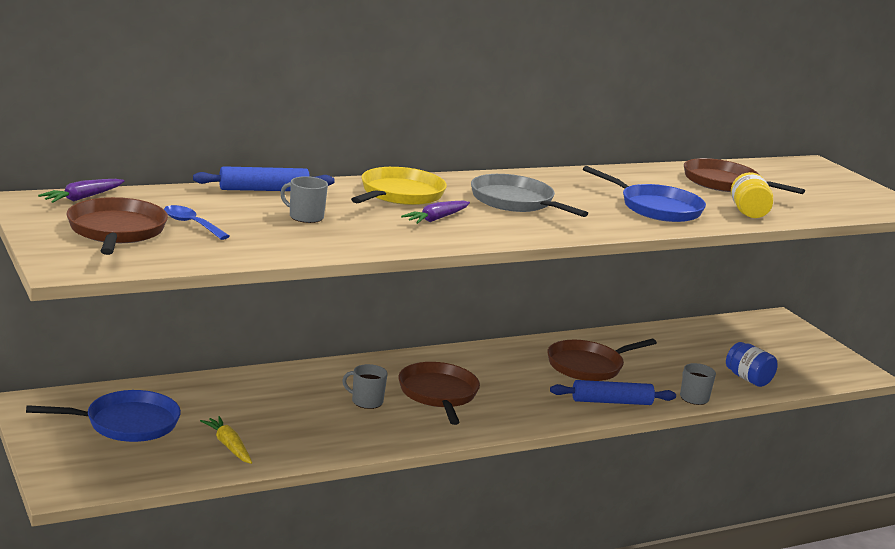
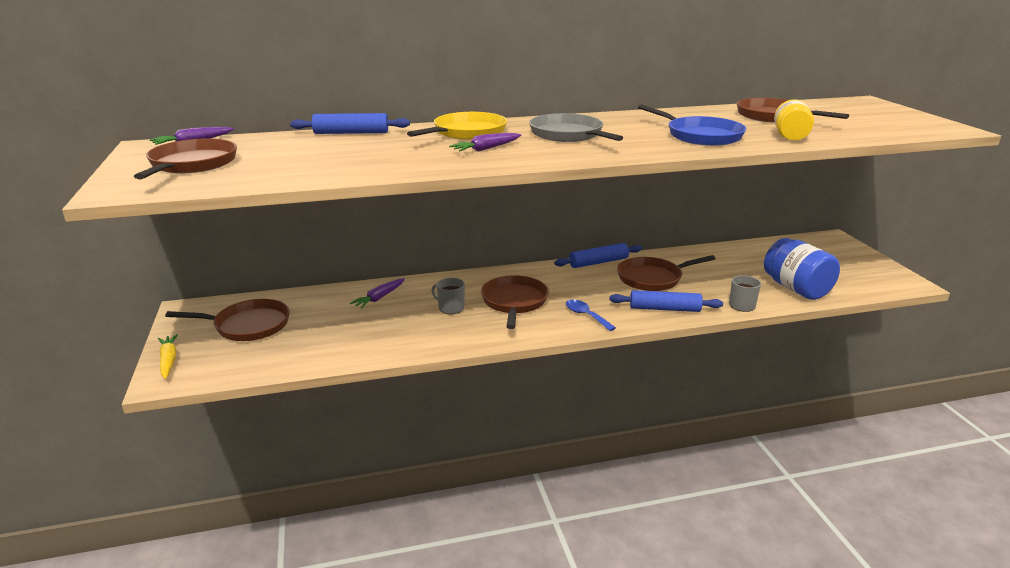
camera: 15 degrees right, 5 degrees up
(127, 423) = (248, 325): blue pan -> brown pan
(191, 224) = (262, 158): blue spoon -> blue spoon (586, 315)
(228, 446) = (317, 345): yellow carrot -> yellow carrot (168, 361)
(272, 389) = (379, 298): none -> purple carrot
(305, 217) = (368, 150): grey mug -> none
(519, 346) = (598, 262): none -> blue rolling pin
(748, 379) = (796, 289): blue jar -> blue jar, size x1.59

